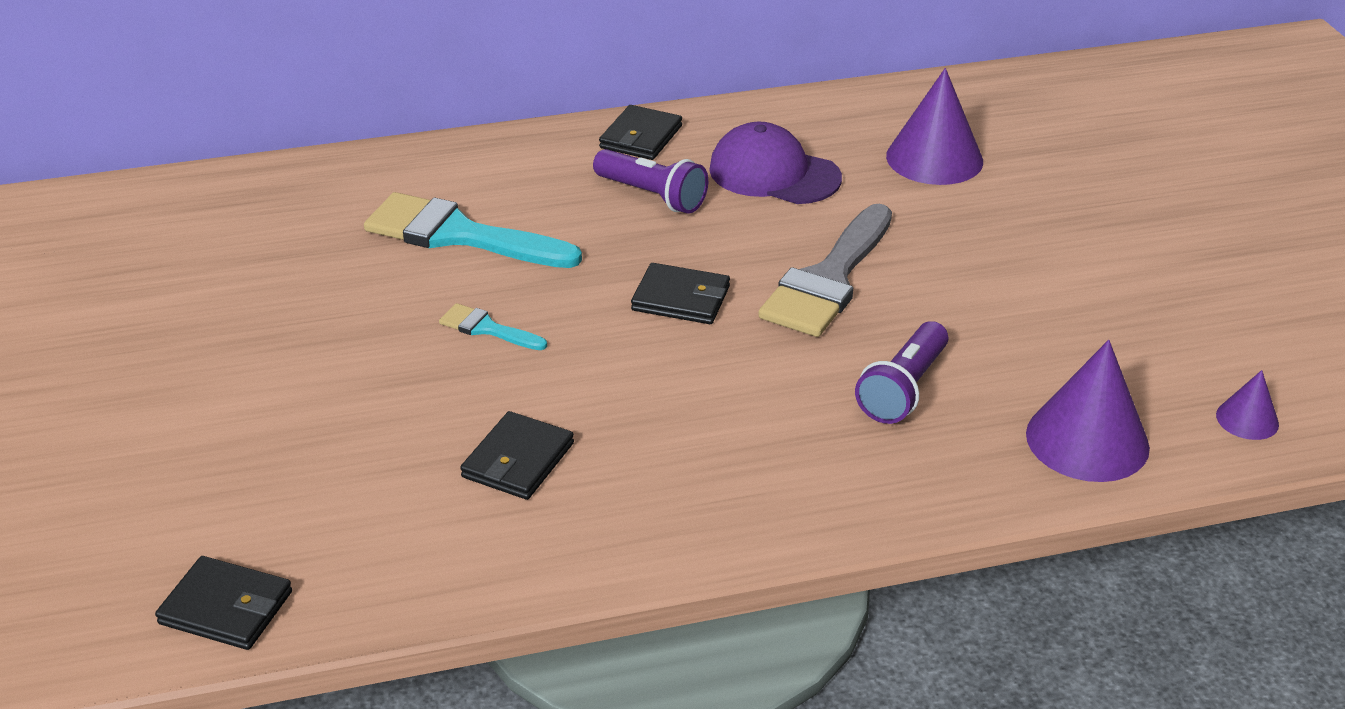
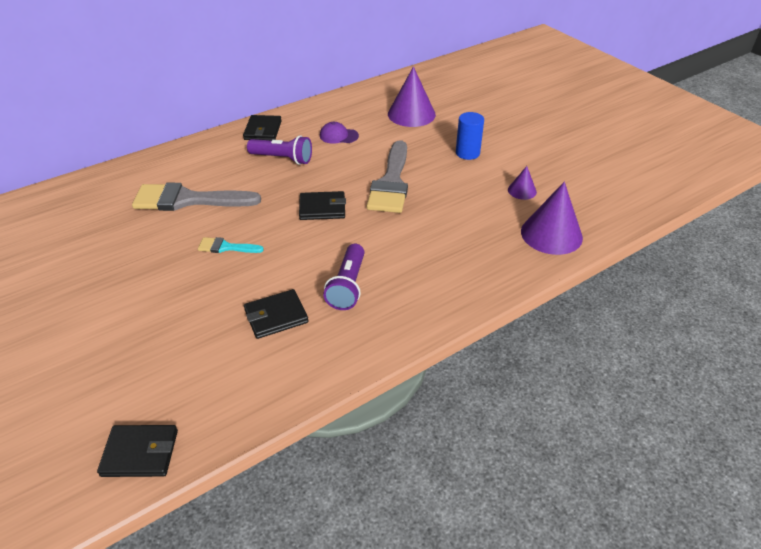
camera: 20 degrees left, 5 degrees up
(458, 235) = (188, 200): turquoise brush -> grey brush
(518, 460) = (276, 316): black wallet -> black wallet turned 60 degrees clockwise
(774, 173) = (338, 136): purple cap -> purple cap, size x0.56
(903, 389) = (454, 229): purple flashlight -> purple flashlight (348, 286)
(1005, 254) = (467, 153): none -> blue cylinder
(1247, 419) = (614, 207): purple cone -> purple cone (522, 191)

